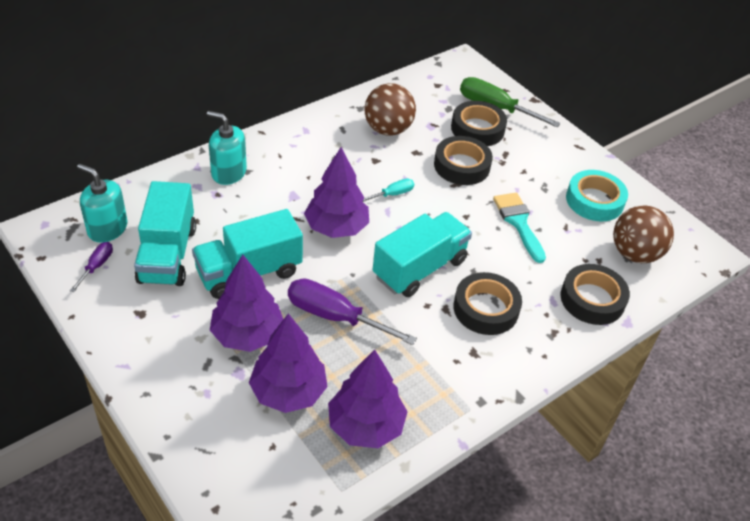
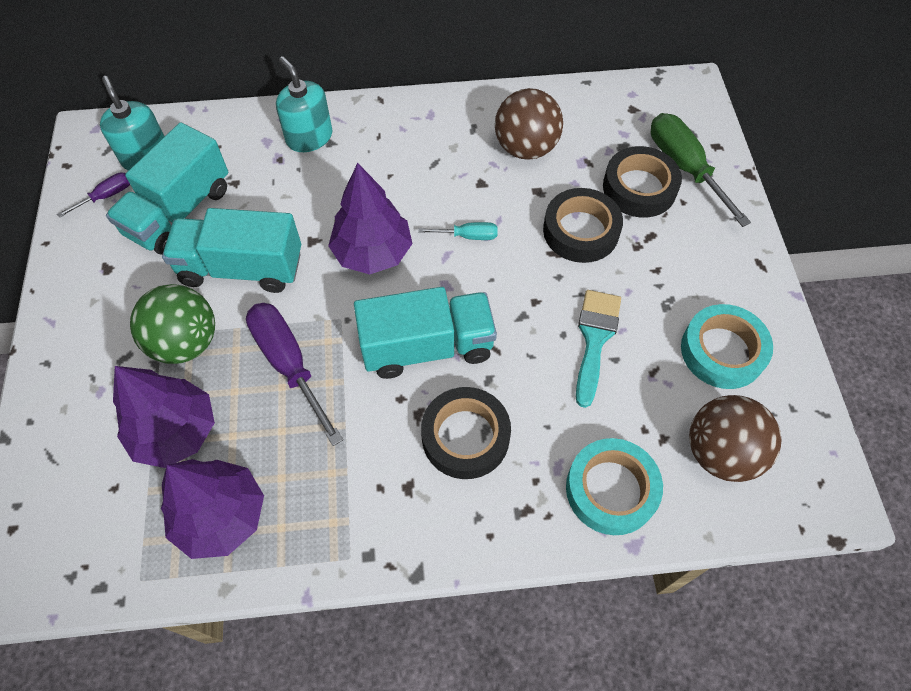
camera: 35 degrees right, 15 degrees up
(247, 335) = (186, 342): purple tree -> green ball
(592, 299) = (611, 489): black tape -> turquoise tape

